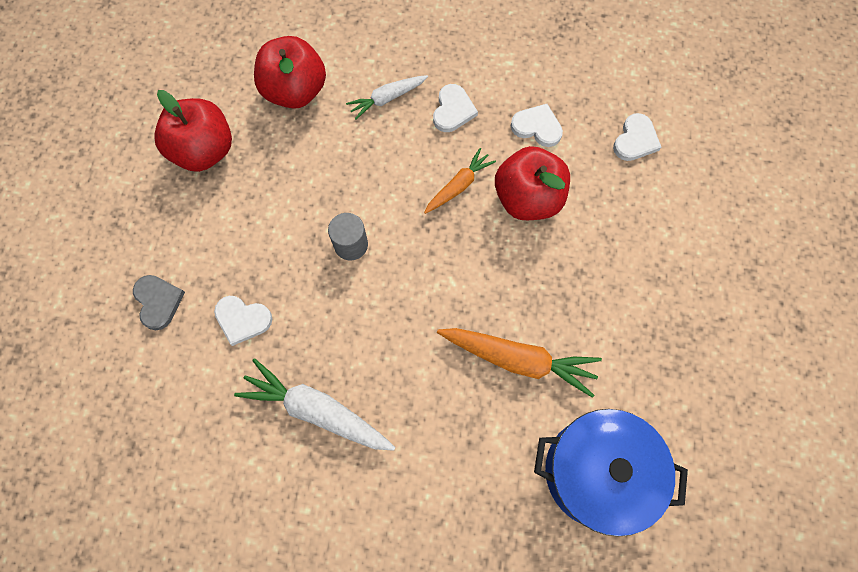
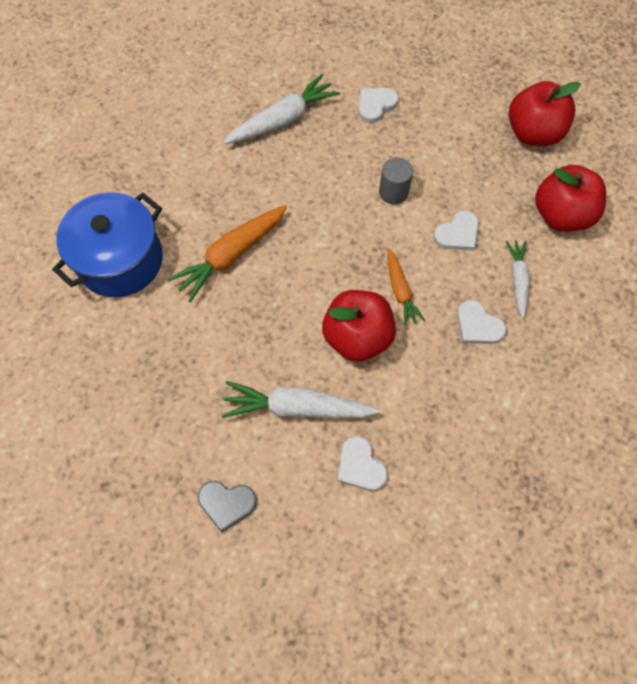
camera: 120 degrees right, 5 degrees down
(158, 302) = (420, 65): grey heart -> grey heart (227, 503)
(537, 127) = (422, 386): white heart -> white heart (457, 234)
(623, 212) = (297, 407): none -> white carrot

